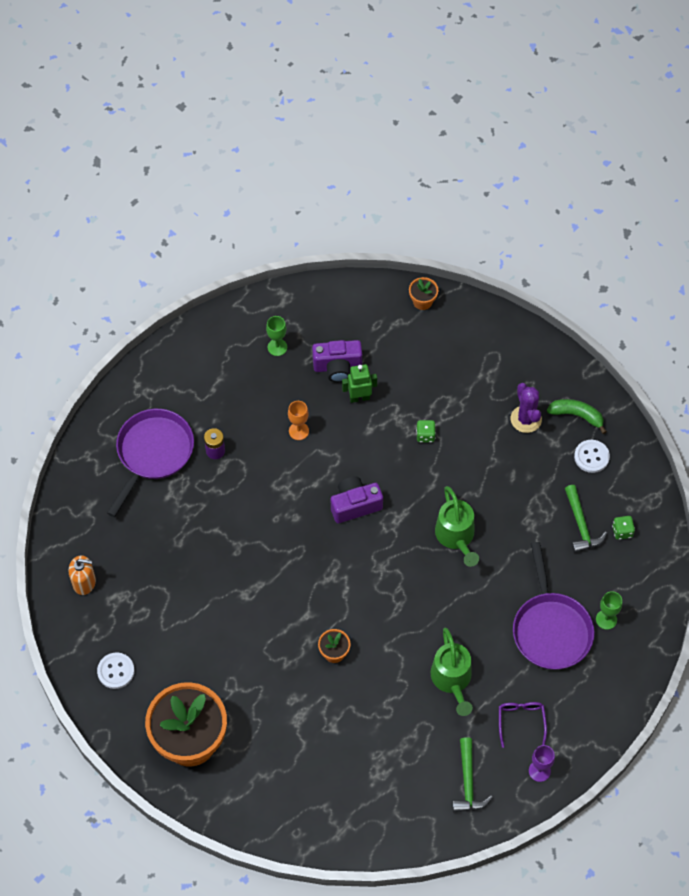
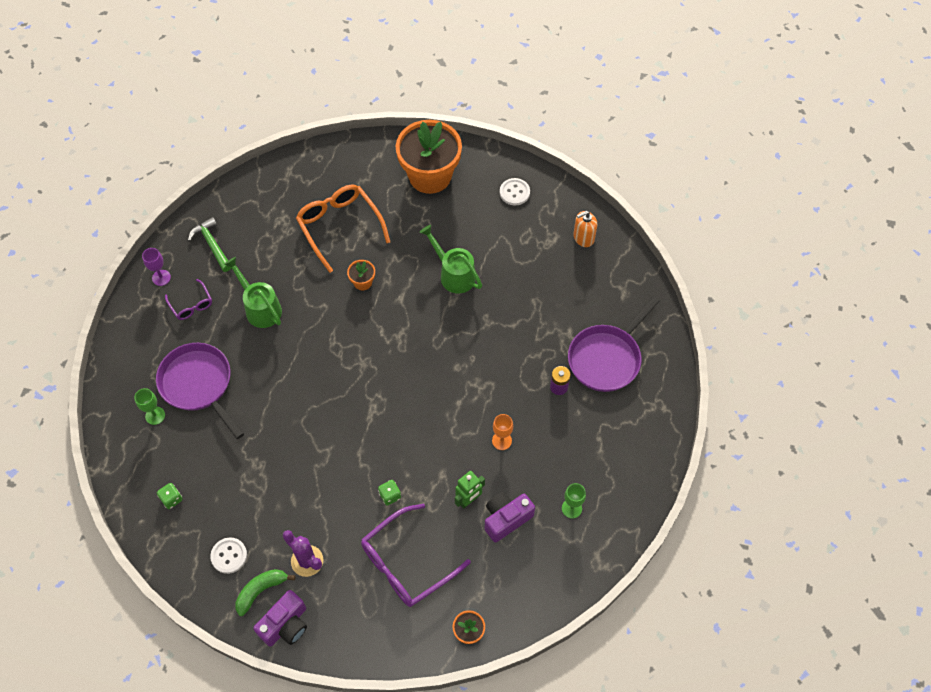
camera: 150 degrees right, 0 degrees up
(153, 453) = (607, 358): purple pan -> purple pan turned 45 degrees clockwise
(322, 730) = (340, 227): none -> orange glasses
(355, 505) = (414, 402): purple camera -> purple camera (285, 625)
(442, 375) = (407, 563): none -> purple glasses
(456, 537) = (314, 419): green watering can -> green watering can (453, 274)
(577, 415) = (261, 590): green banana -> green banana turned 150 degrees clockwise
(581, 525) = (211, 485): green hammer -> none

